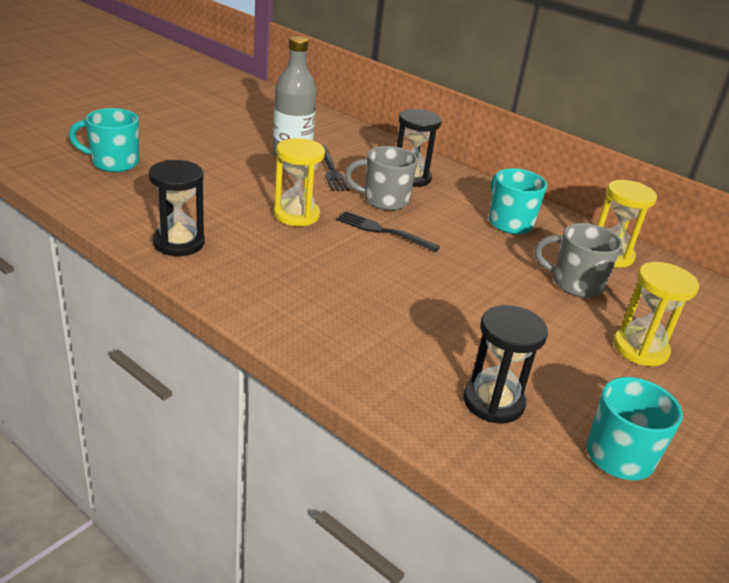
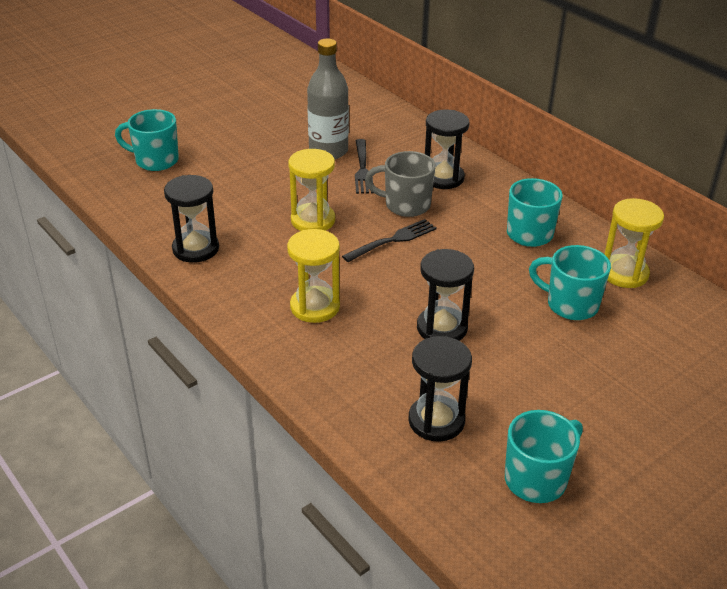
camera: 15 degrees right, 5 degrees up
(383, 231) = (393, 240): black fork -> black fork turned 105 degrees clockwise
(462, 310) = (442, 328): none -> black hourglass
(575, 284) = (570, 305): grey mug -> turquoise mug
(640, 349) = (607, 378): yellow hourglass -> yellow hourglass (315, 307)

